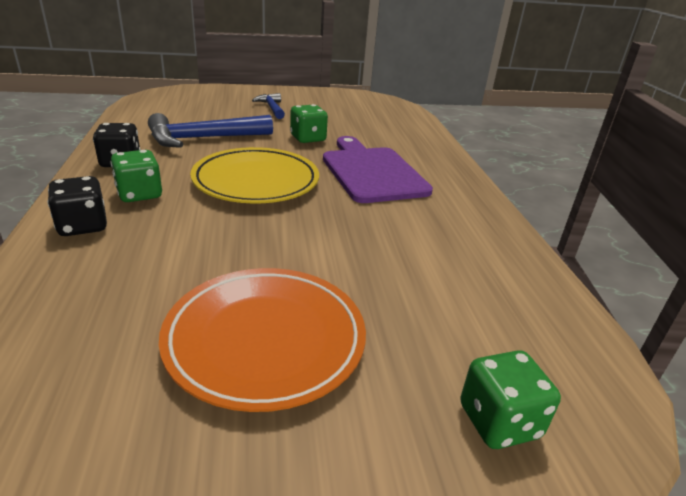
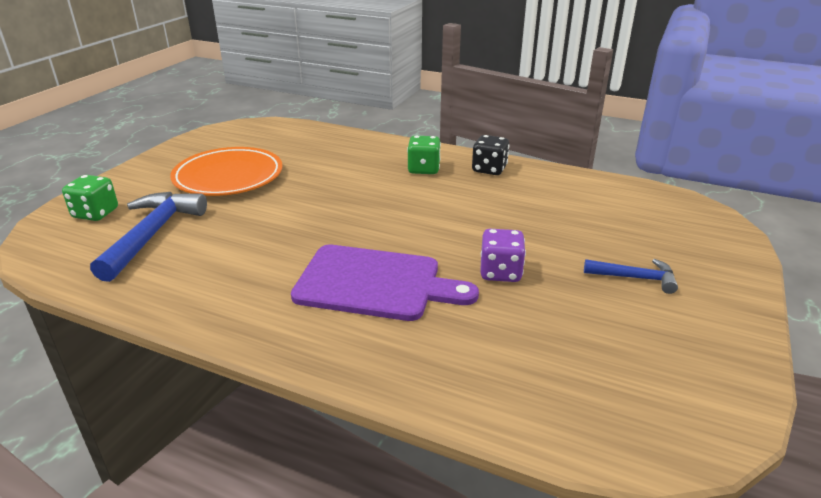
camera: 125 degrees right, 0 degrees up
(83, 226) = (393, 150): black dice -> none
(203, 139) = (529, 210): blue hammer -> blue hammer (152, 234)
(256, 181) = (408, 214): yellow plate -> none
(308, 138) = (500, 272): green dice -> purple dice

